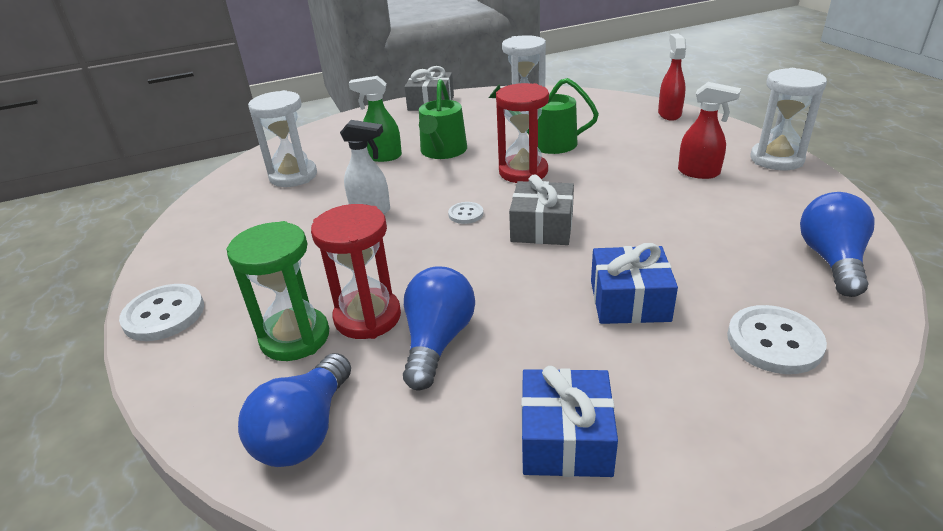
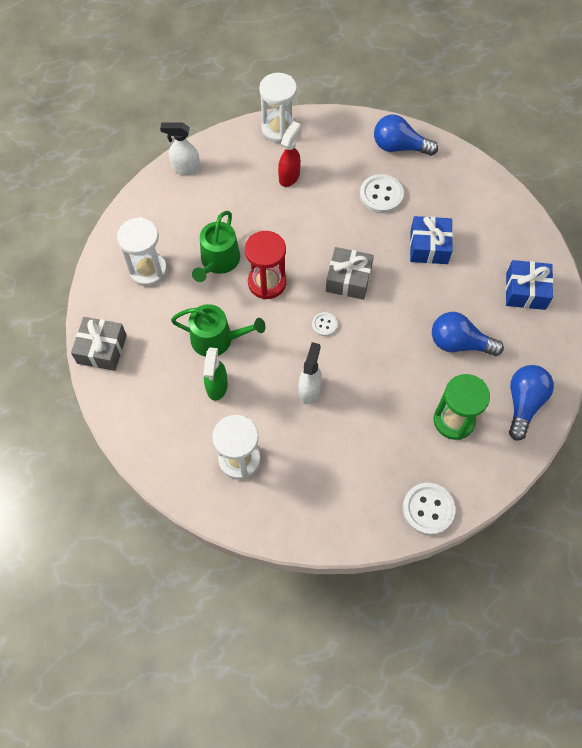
camera: 90 degrees left, 30 degrees up
(305, 431) = (523, 403): blue light bulb -> blue light bulb turned 90 degrees counterclockwise
(367, 317) = (437, 381): red hourglass -> none
(669, 114) = (185, 168): red spray bottle -> white spray bottle
(774, 342) = (464, 194): white button -> white button (381, 195)

